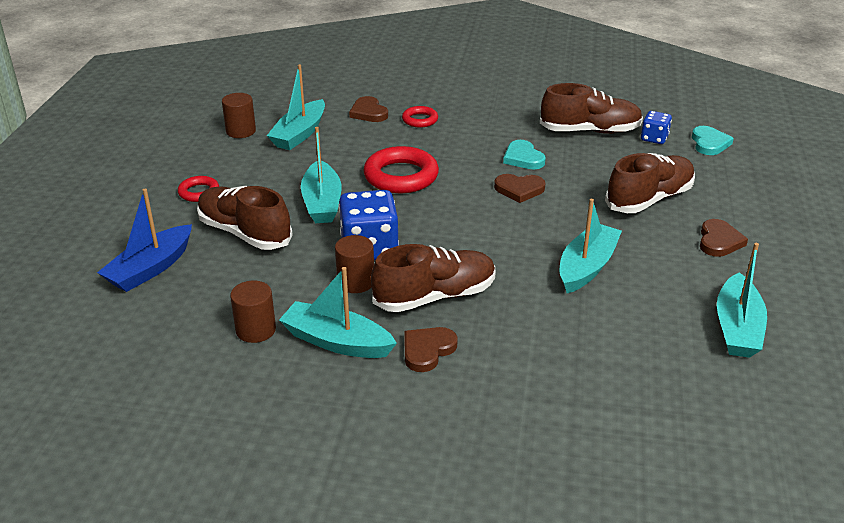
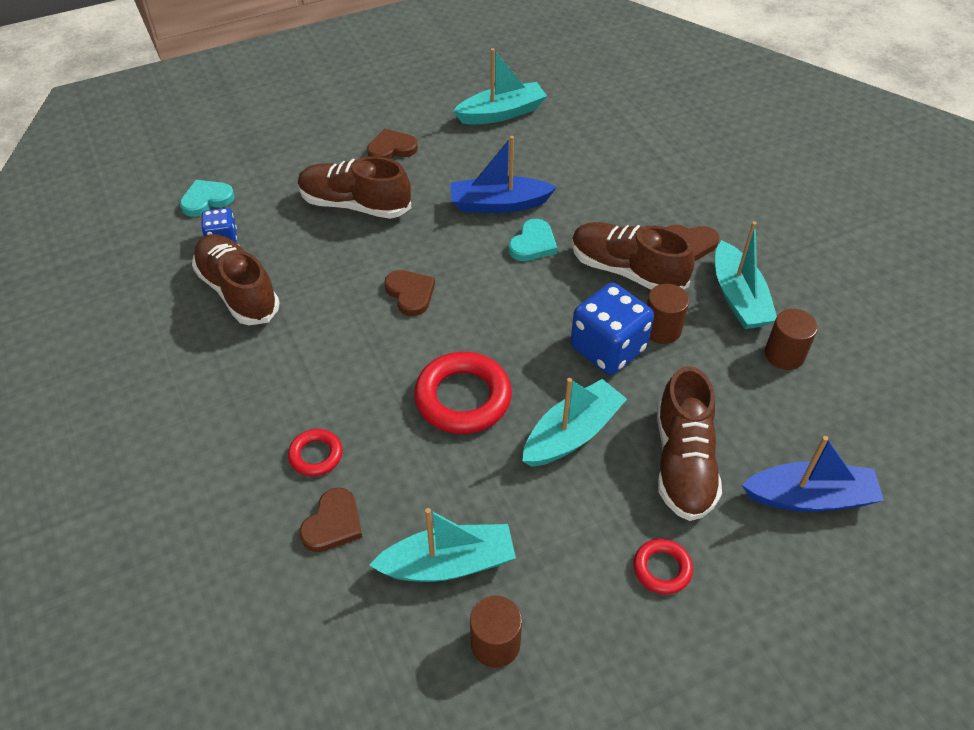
camera: 125 degrees left, 15 degrees up
(523, 158) = (342, 318): turquoise heart -> turquoise heart (533, 244)
(587, 267) = (498, 204): turquoise boat -> blue boat

